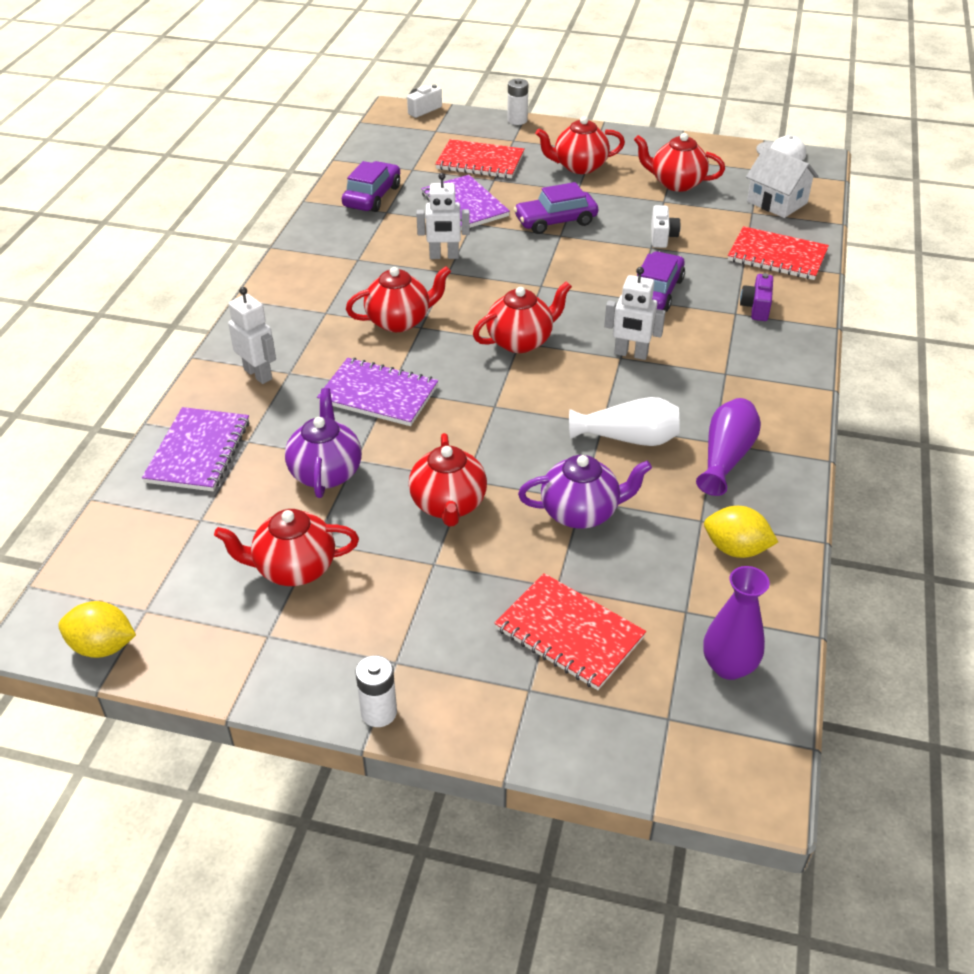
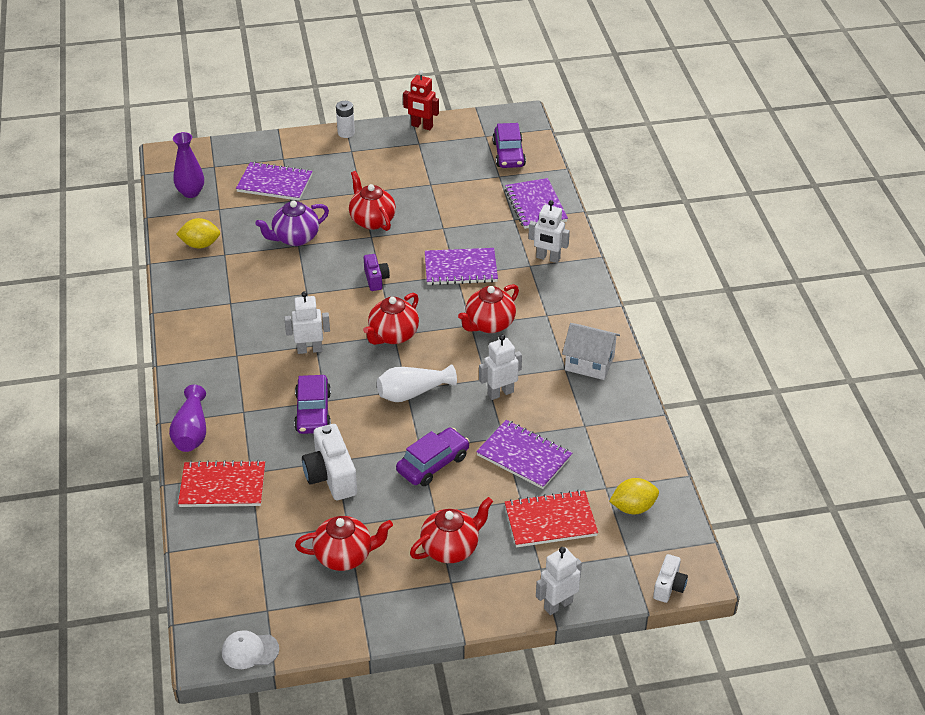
camera: 155 degrees right, 0 degrees up
(103, 646) = (489, 119): yellow lemon -> yellow lemon (633, 507)
(231, 675) = (422, 126): none -> red robot
(294, 568) = (430, 170): red teapot -> none
(326, 472) = (453, 216): purple teapot -> none
(372, 196) = (611, 439): purple car -> purple car (509, 154)
(517, 120) = (558, 605): white battery -> white robot
(569, 633) = (274, 183): red notebook -> purple notebook
(628, 438) = (286, 288): white vase -> white vase (412, 393)
(662, 237) = (331, 476): white camera -> white camera, size x1.73
(726, 457) = (220, 295): purple vase -> purple vase (191, 432)
(756, 307) = (228, 422): purple camera -> purple camera (376, 279)
(777, 202) = (237, 561): white house -> white house (589, 363)

